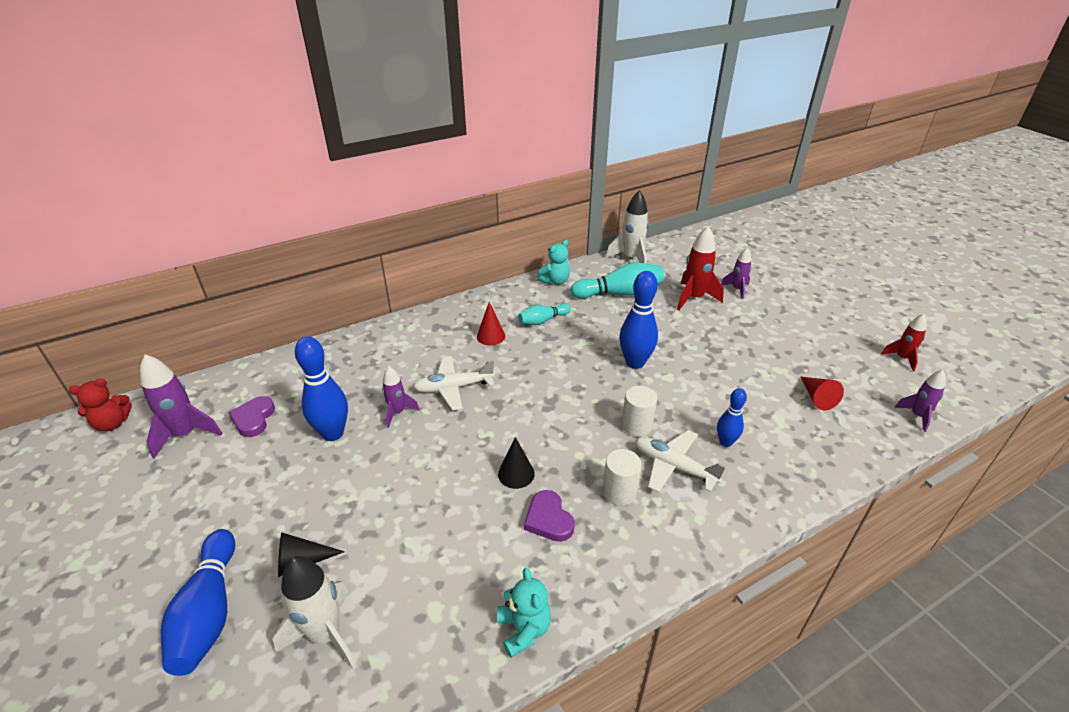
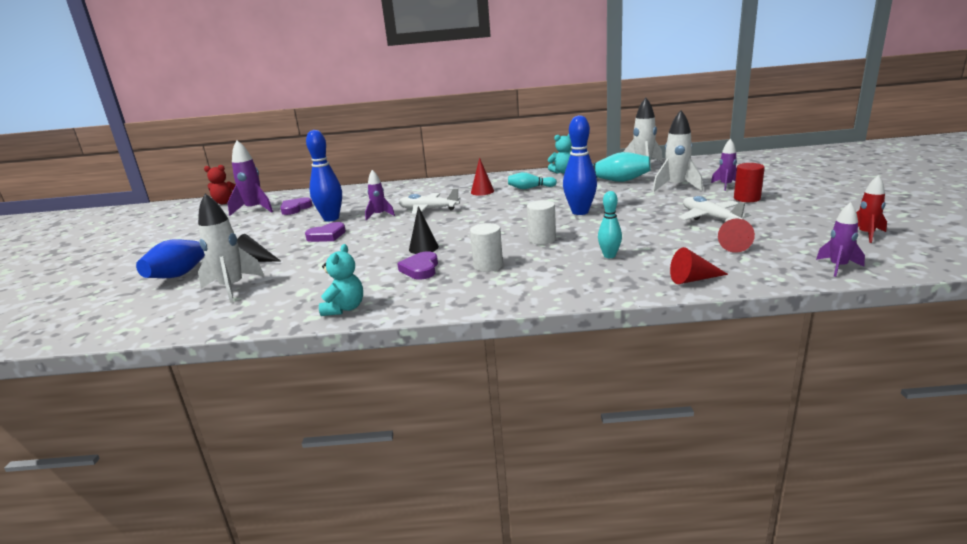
camera: 30 degrees right, 15 degrees down
(362, 476) = (327, 236): none -> purple heart
(673, 466) = (547, 261): white plane -> white plane (710, 218)
(694, 298) = (676, 187): red rocket -> white rocket
(725, 442) = (609, 256): blue bowling pin -> turquoise bowling pin
(771, 311) = (747, 198): none -> red cylinder
(826, 465) = (693, 279): none -> red cone

